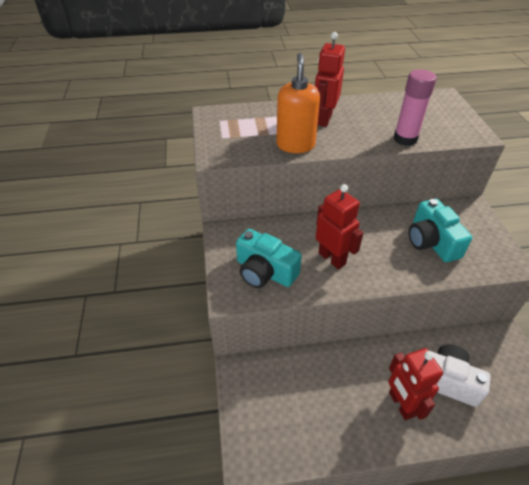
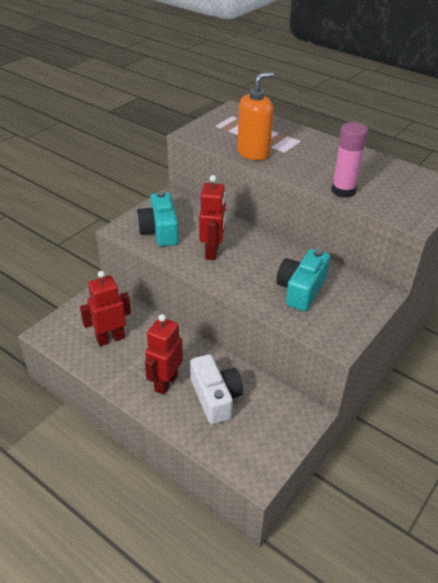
camera: 45 degrees right, 5 degrees down
(324, 119) = (305, 149): red robot -> red robot (110, 338)

